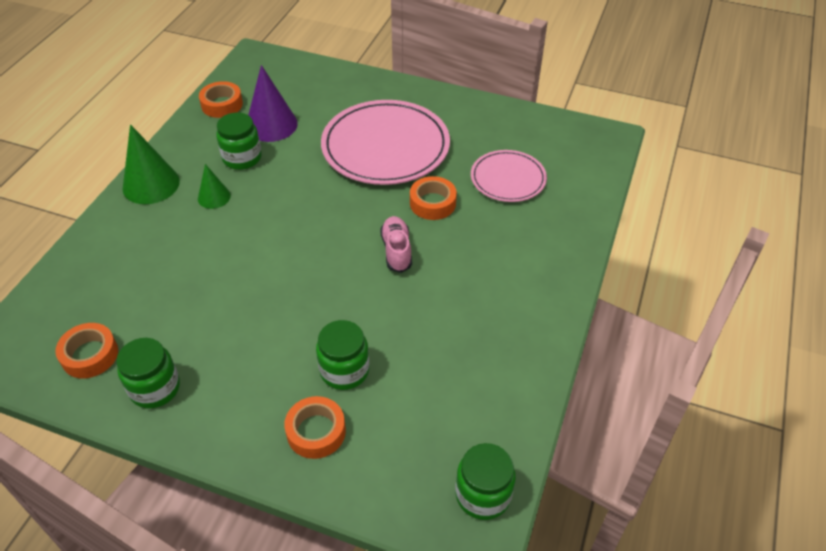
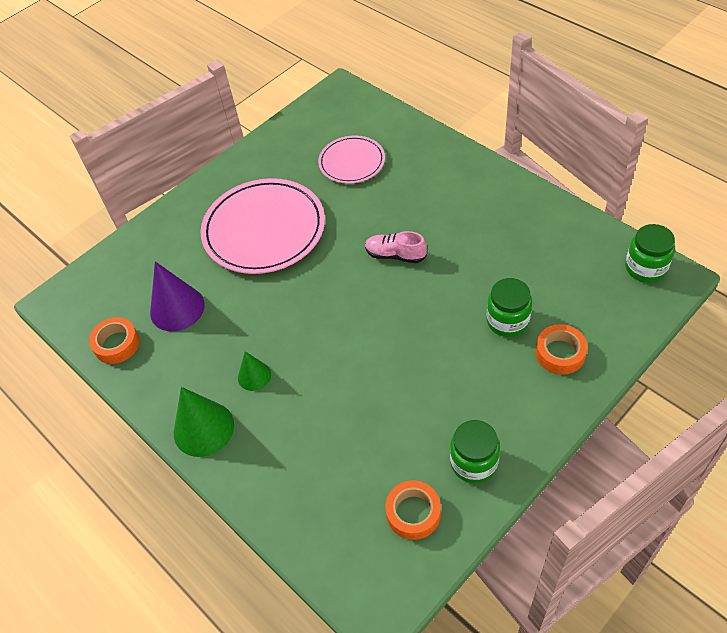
camera: 60 degrees left, 5 degrees up
(242, 158) = (211, 342): green jar -> none
(432, 203) = (353, 217): orange tape -> none

